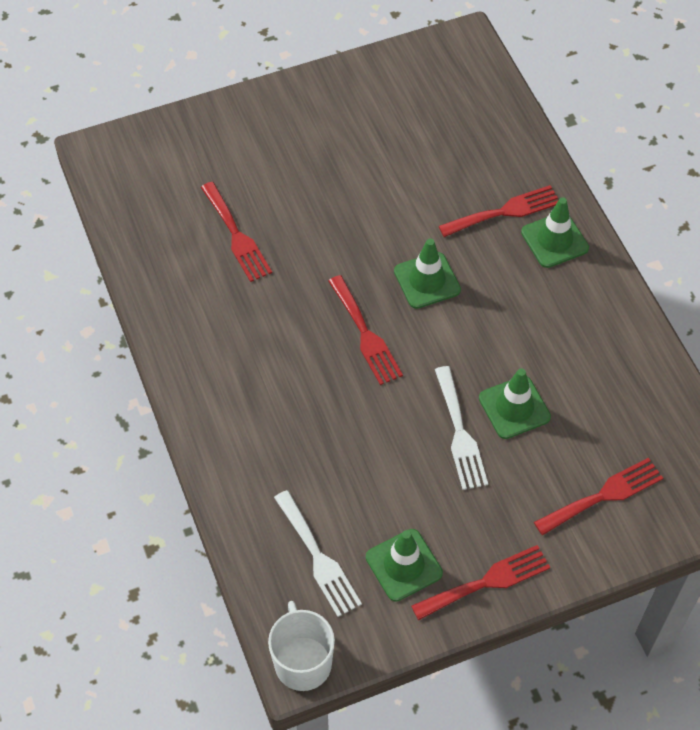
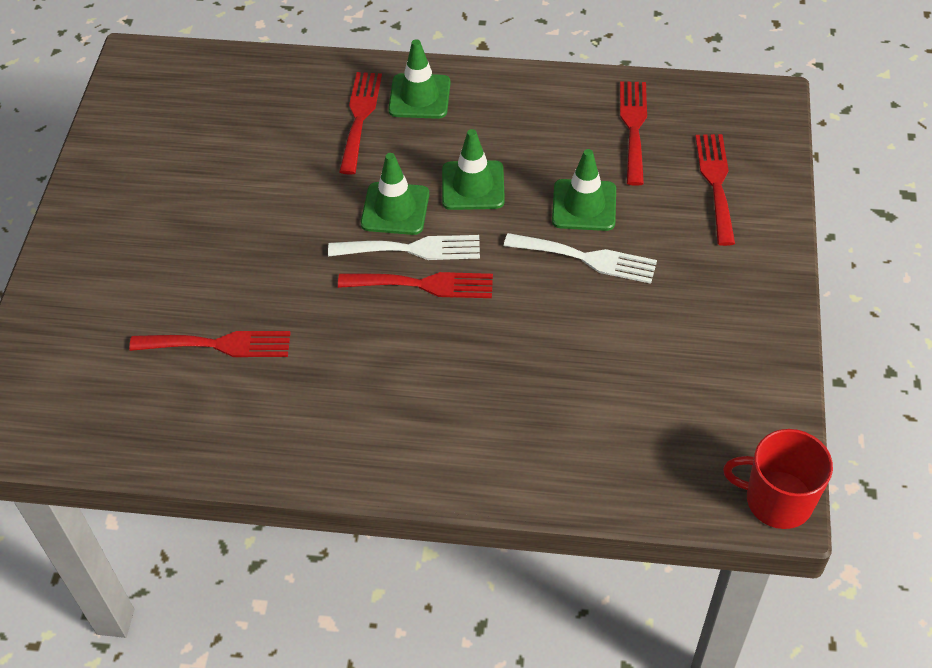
camera: 60 degrees left, 5 degrees down
(302, 662) = (777, 500): white mug -> red mug
(318, 558) = (663, 435): white fork -> white fork (412, 249)
(404, 565) = (709, 366): green traffic cone -> green traffic cone (473, 186)
(486, 582) = (761, 308): red fork -> red fork (633, 127)

